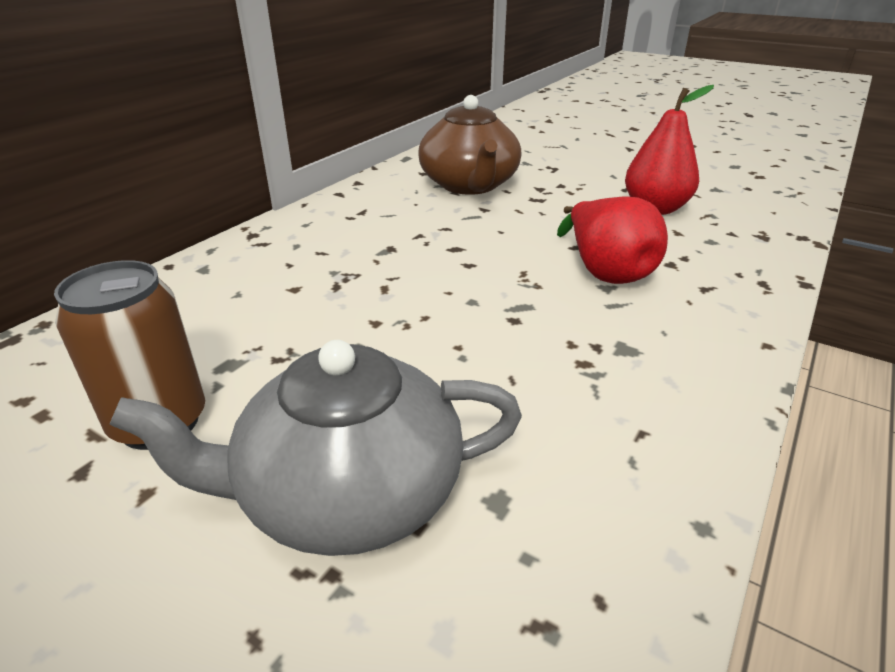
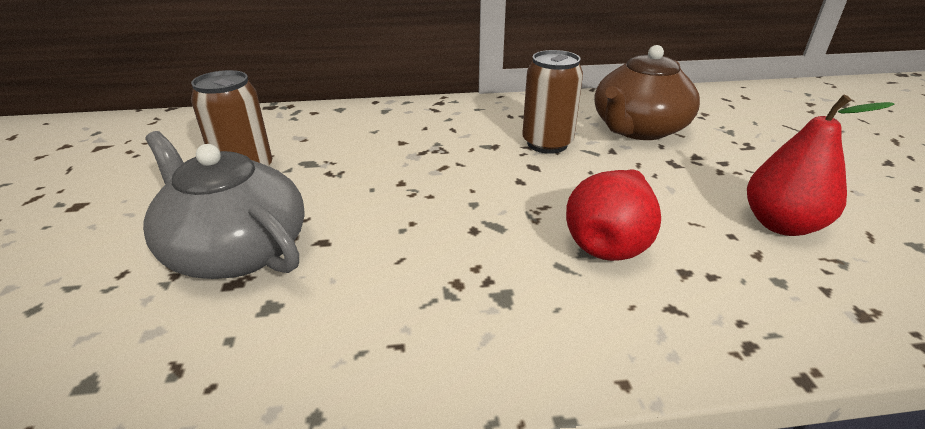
camera: 50 degrees right, 0 degrees up
(429, 226) = (547, 144): none -> brown can

